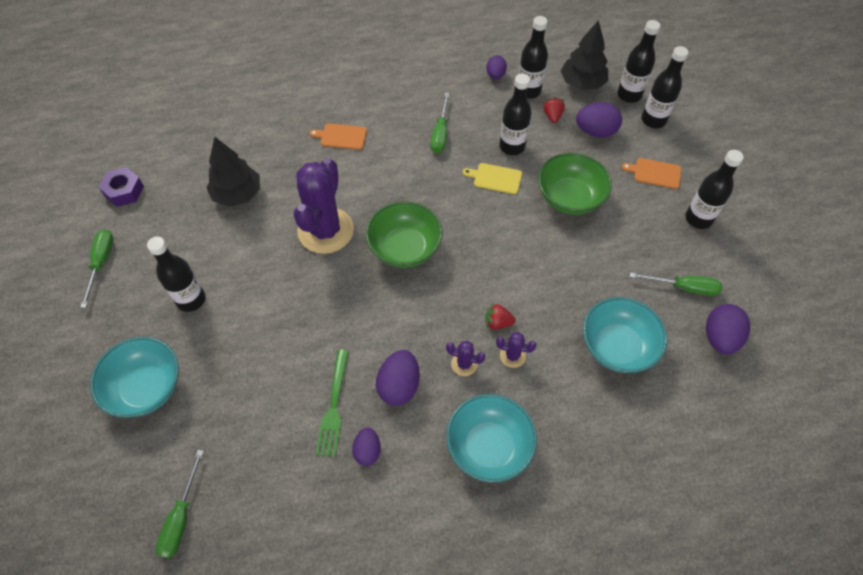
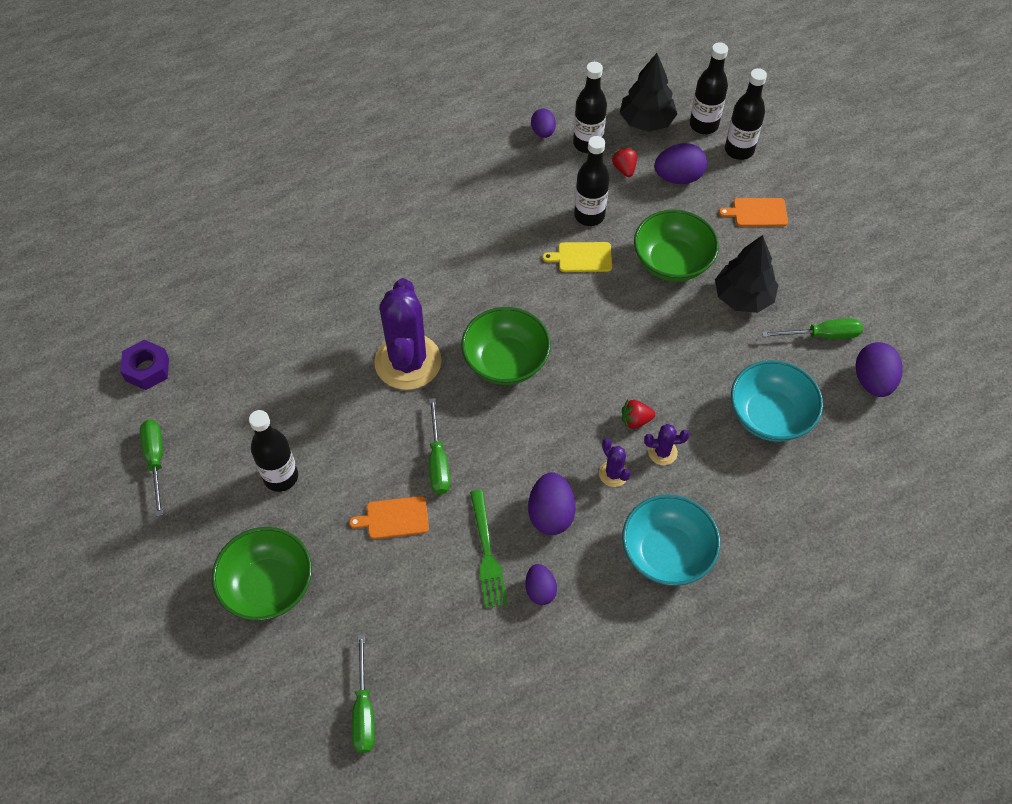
camera: 15 degrees left, 0 degrees up
(146, 387) = (268, 586): turquoise bowl -> green bowl
(237, 194) = (287, 342): black tree -> black tree (743, 297)
(341, 136) = (386, 245): orange cutting board -> orange cutting board (394, 518)
(440, 133) = (501, 217): green screwdriver -> green screwdriver (438, 461)
(464, 364) = (613, 474): purple cactus -> purple cactus turned 60 degrees clockwise
(698, 219) = (818, 255): black bottle -> none

